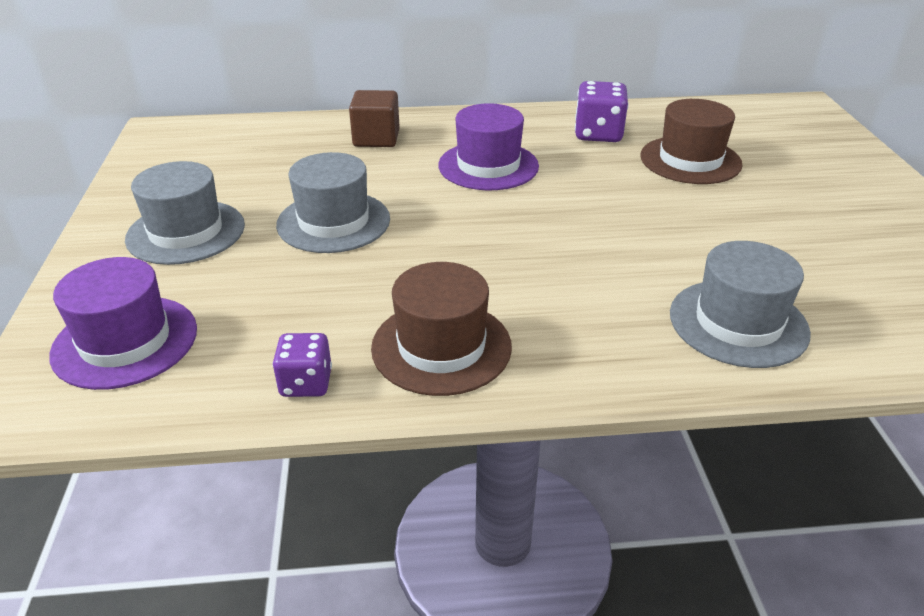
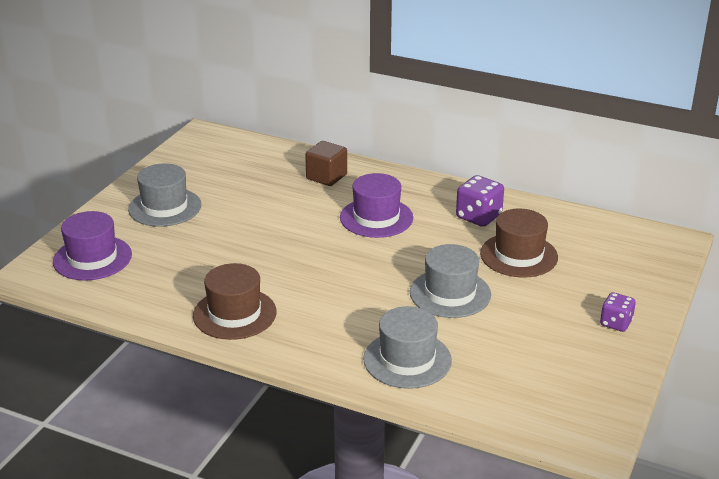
camera: 30 degrees right, 5 degrees down
(306, 383) = (155, 307): purple dice -> purple dice (615, 323)
(333, 222) = (247, 226): grey hat -> grey hat (450, 293)

